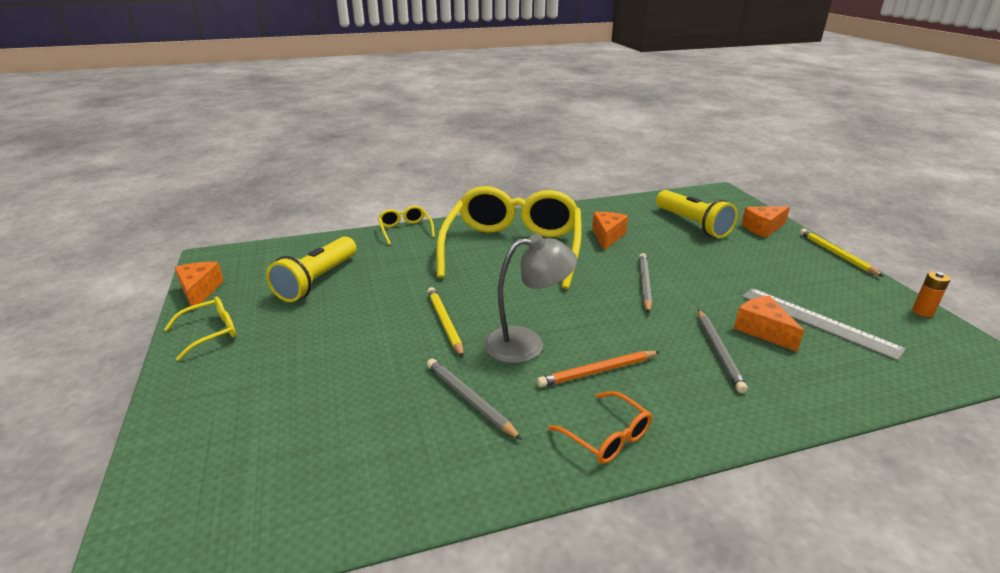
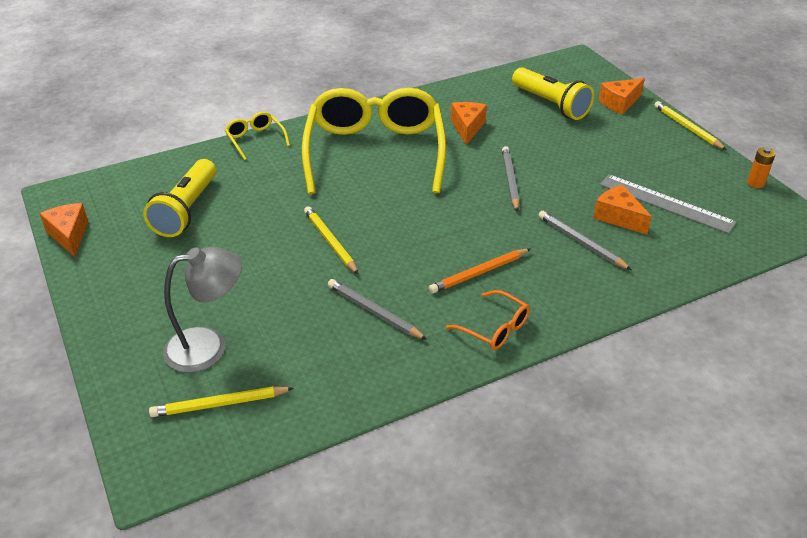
camera: 10 degrees left, 10 degrees up
(210, 332) = (106, 277): yellow glasses -> none
(256, 486) = (219, 404): none -> yellow pencil
(526, 343) = (411, 254): grey lamp -> grey lamp (208, 346)
(718, 352) = (581, 242): grey pencil -> grey pencil turned 150 degrees clockwise

